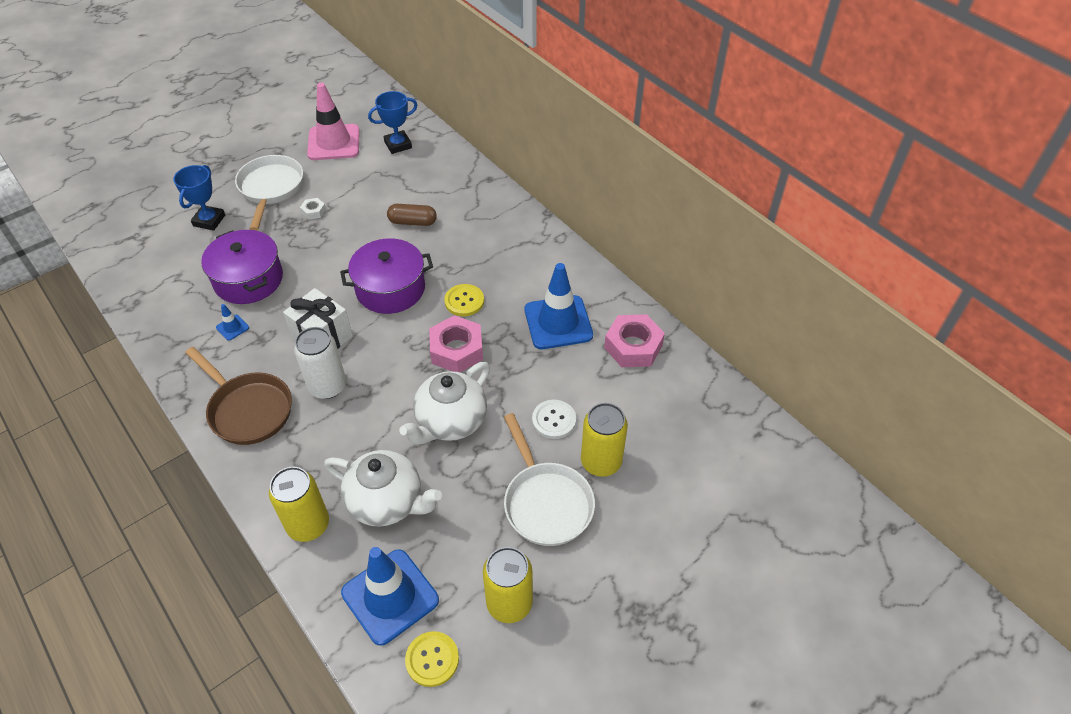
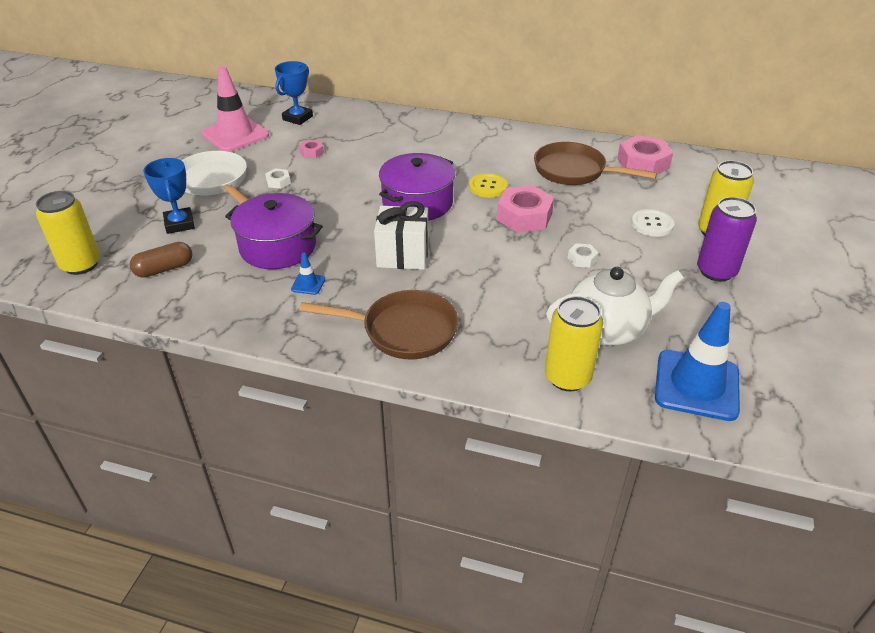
camera: 35 degrees left, 10 degrees down
(327, 386) = (453, 283): white can -> none
(369, 190) = (312, 152): none -> pink nut
(412, 222) = (377, 157): brown capsule -> brown capsule (164, 269)
(432, 659) = (782, 404): yellow button -> none
(450, 422) = (582, 259): white teapot -> white nut
(509, 603) = (780, 340): yellow can -> yellow can (81, 264)
(546, 502) = (716, 271): white pan -> purple can
(558, 322) = (574, 171): blue traffic cone -> brown pan

